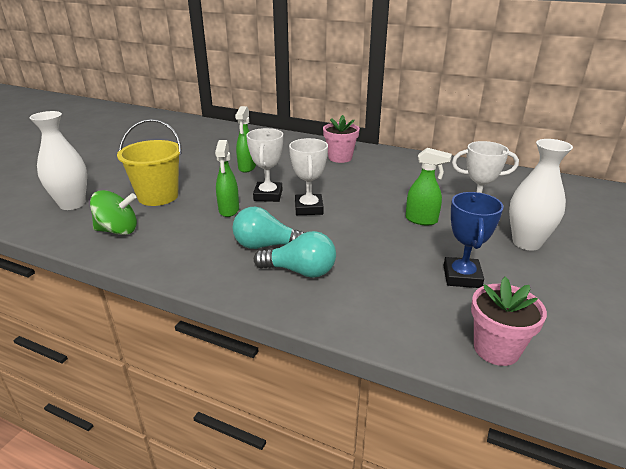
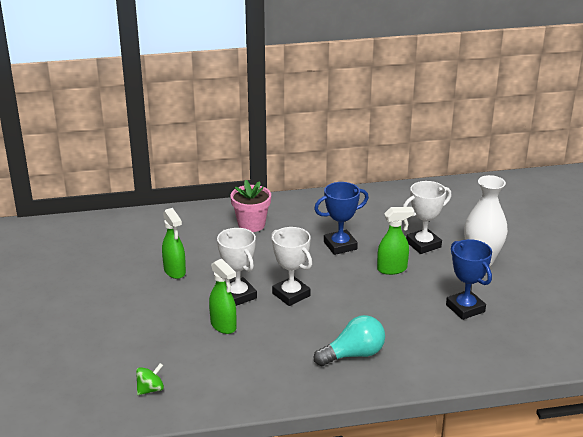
camera: 35 degrees left, 0 degrees up
(72, 204) = (56, 385): white vase -> none
(118, 230) = (150, 389): green spinning top -> green spinning top, size x0.60
(158, 196) = (133, 340): yellow bucket -> none
(266, 245) = (300, 345): turquoise light bulb -> none
(394, 190) = (340, 245): none -> blue trophy
(496, 349) = (528, 351): pink flower pot -> none

